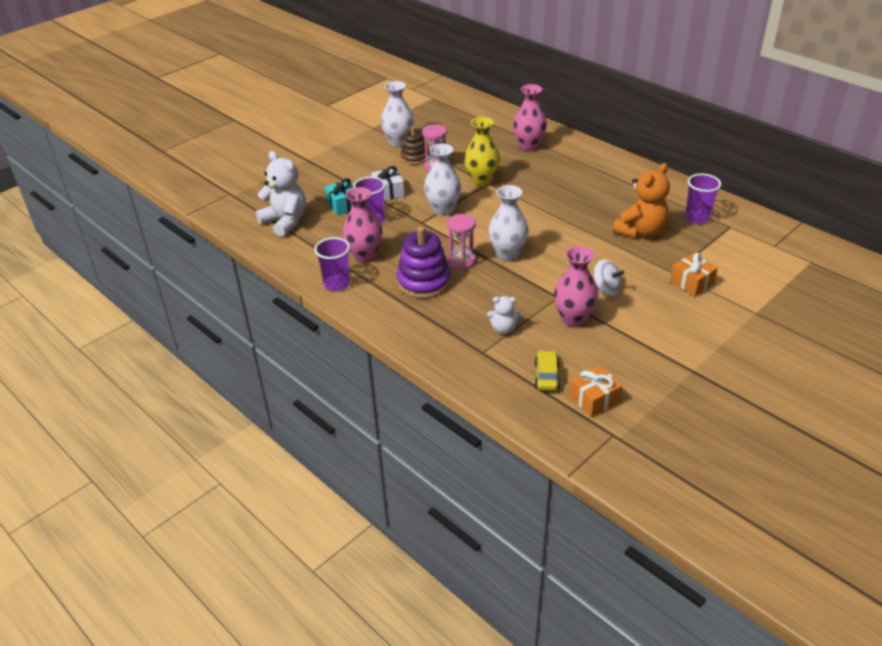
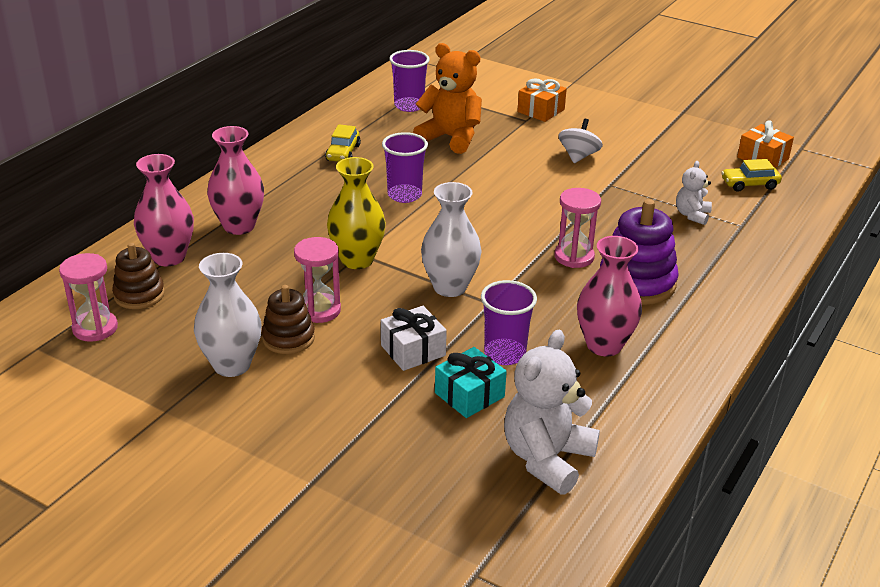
camera: 105 degrees left, 5 degrees down
(337, 284) = (686, 360): purple cup -> purple cup (404, 195)
(442, 110) = (95, 328): none -> pink hourglass
(467, 119) = (139, 295): none -> brown stacking toy
(503, 329) = (692, 215): white teddy bear -> white teddy bear turned 150 degrees counterclockwise
(507, 254) = (541, 223): white vase -> none
(573, 319) = (645, 173): pink vase -> pink vase (169, 257)
(618, 185) = (343, 153): none -> yellow car

